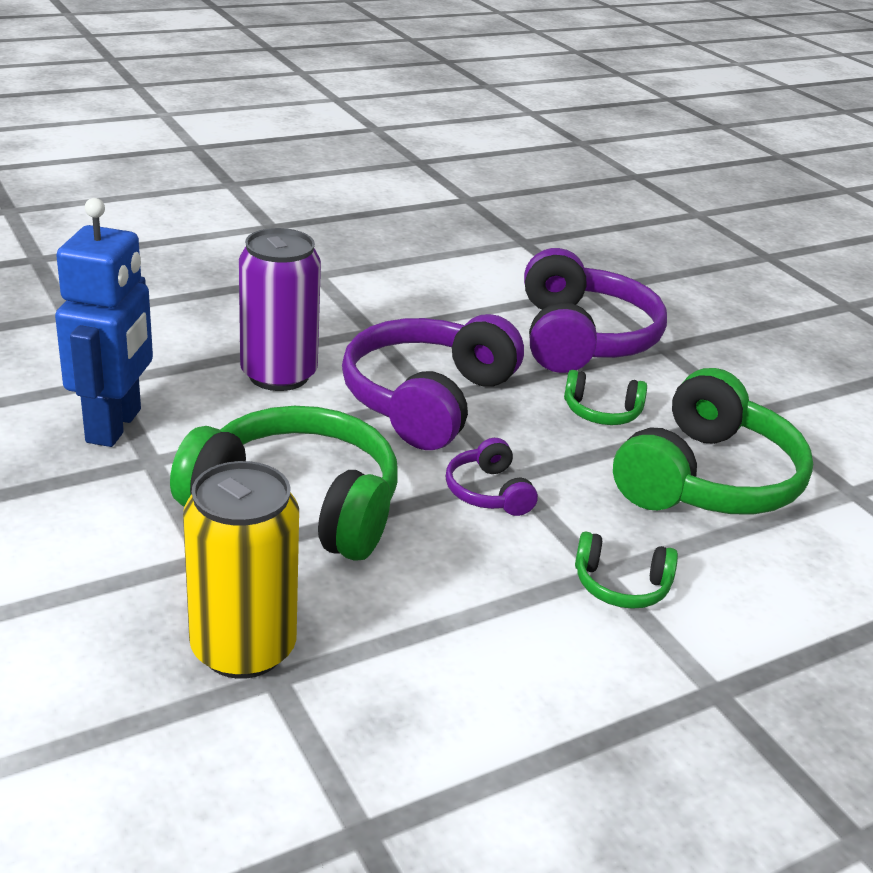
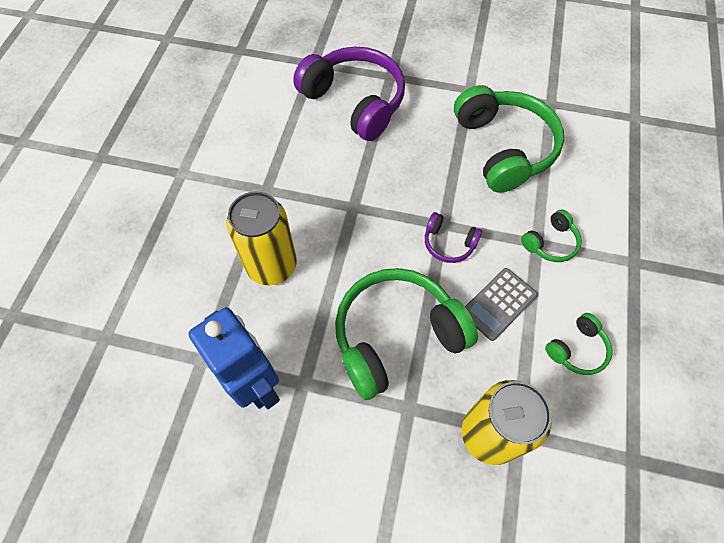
camera: 45 degrees left, 30 degrees up
(279, 375) = (271, 265): purple can -> yellow can
(427, 400) = (352, 212): purple headphones -> none
(455, 575) = (498, 304): none -> grey calculator
(601, 412) = (423, 146): green headphones -> green headphones (577, 349)

